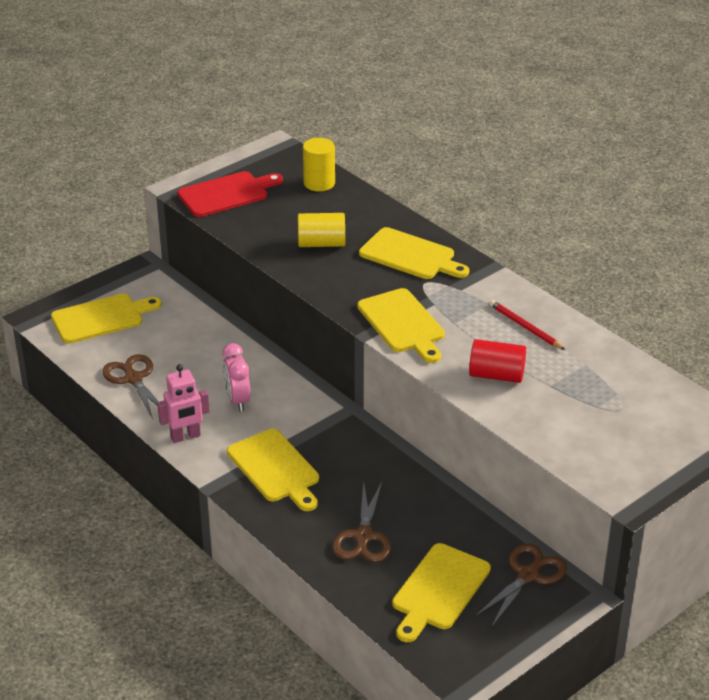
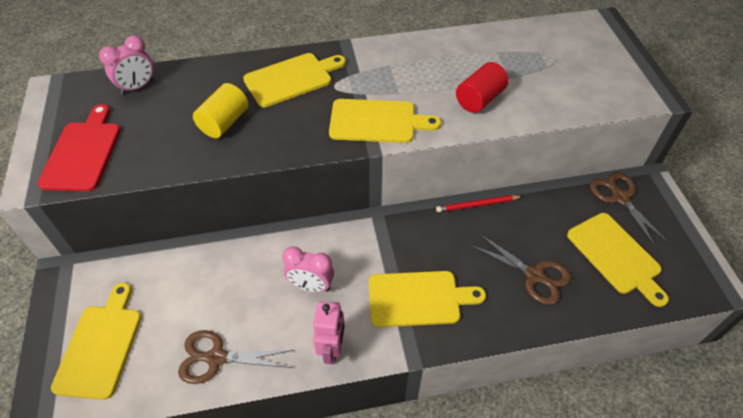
camera: 60 degrees left, 15 degrees up
(319, 183) = (137, 87): yellow cylinder -> pink clock
(525, 327) = (432, 60): red pencil -> red pencil (477, 205)

